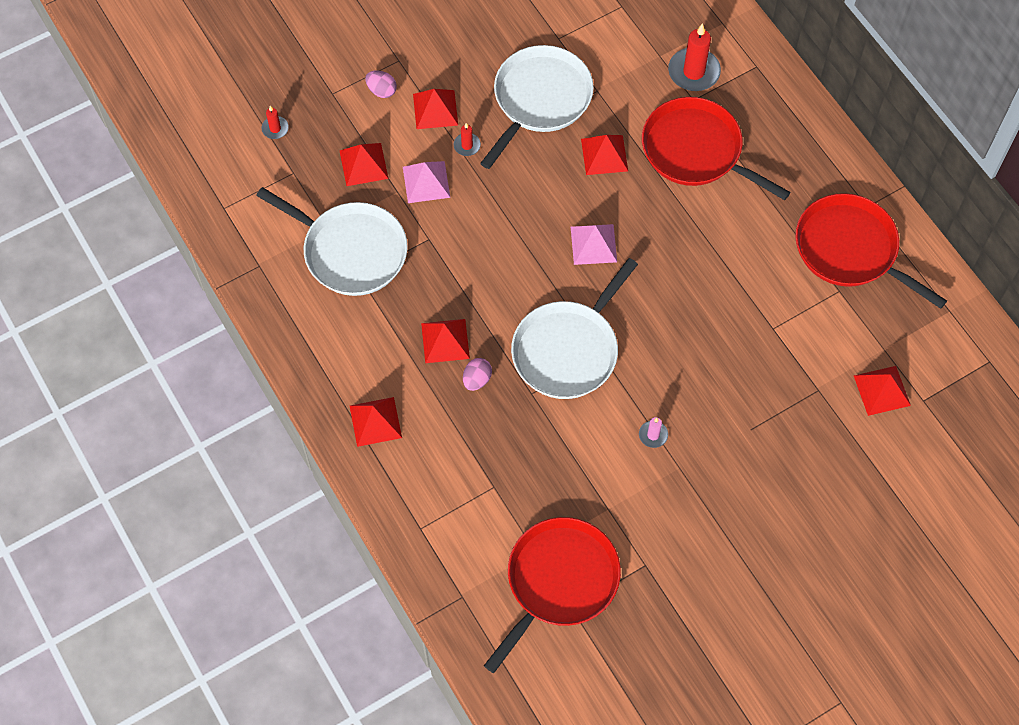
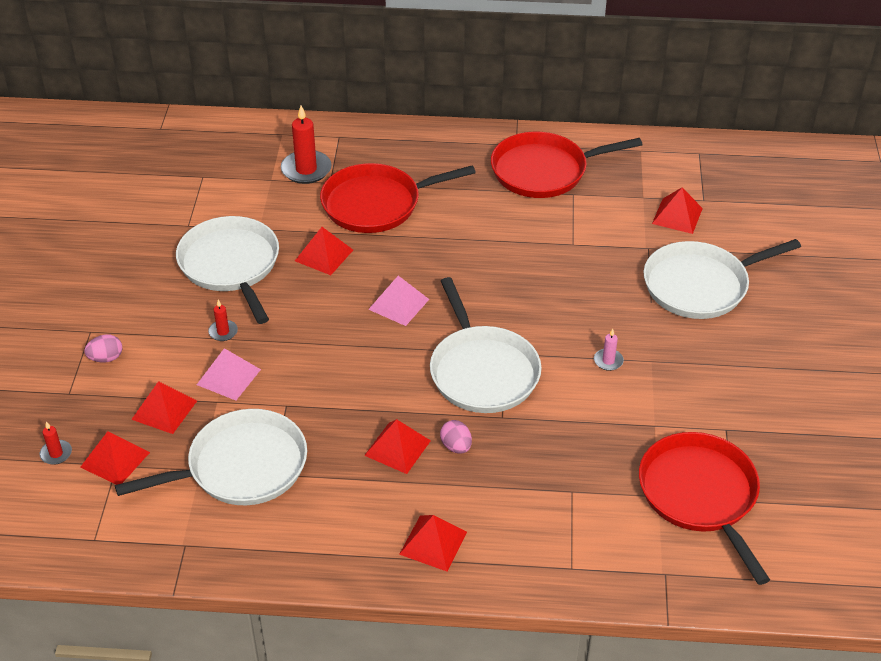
camera: 55 degrees left, 20 degrees down
(435, 109) = (165, 333): red pyramid -> red pyramid (115, 459)
(804, 457) = (700, 285): none -> white pan

